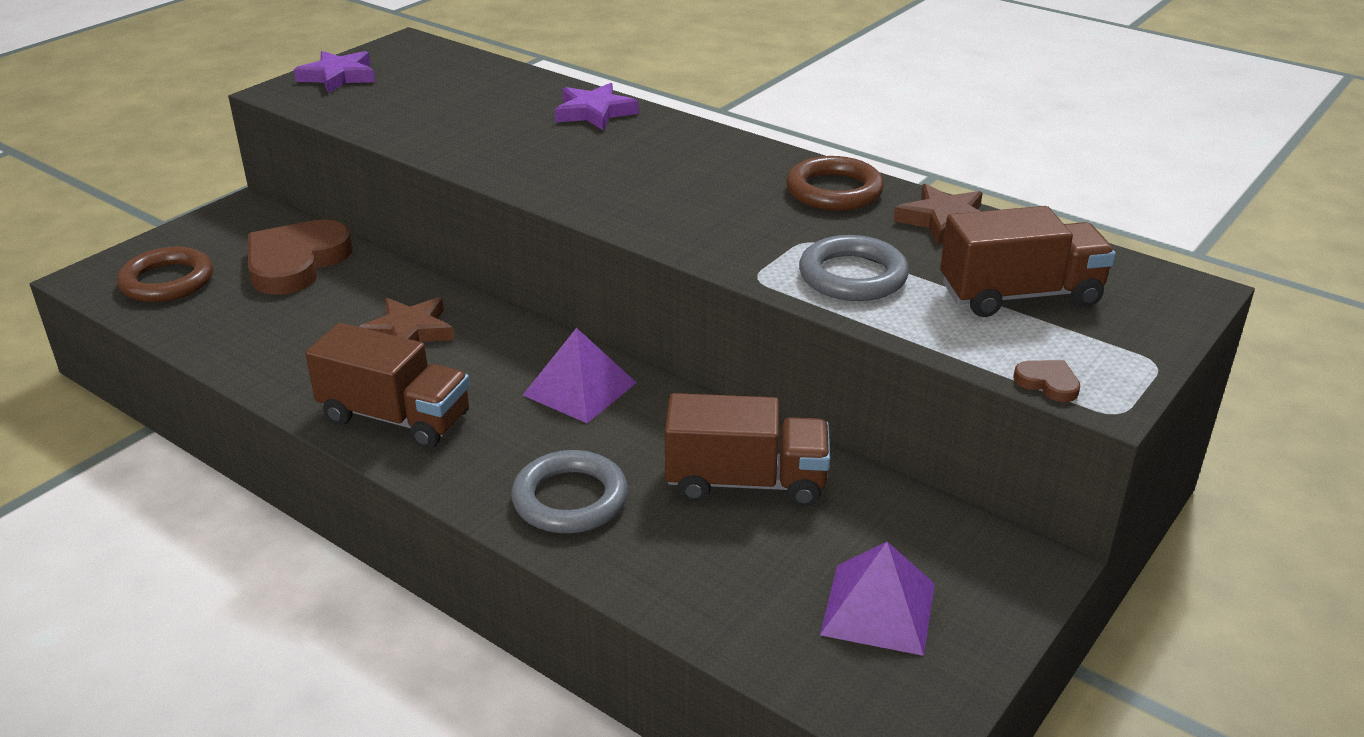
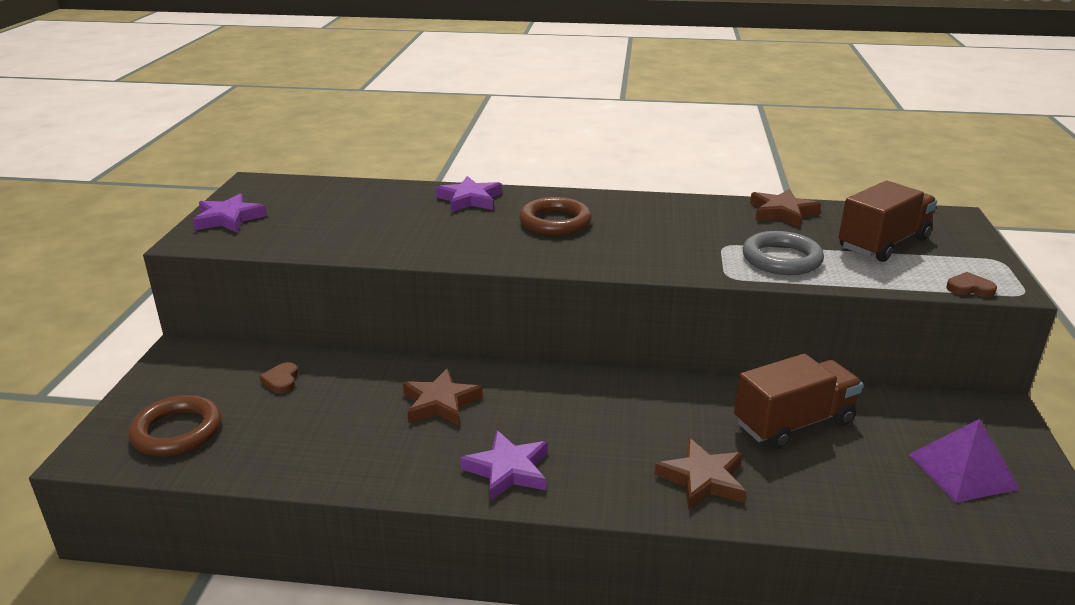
camera: 30 degrees left, 5 degrees down
(296, 262) = (281, 380): brown heart -> brown heart, size x0.41
(395, 418) = (508, 470): brown truck -> purple star
(570, 499) = (702, 479): grey ring -> brown star
(580, 389) = (614, 400): purple pyramid -> none
(834, 191) = (695, 211): brown ring -> brown ring (555, 222)

